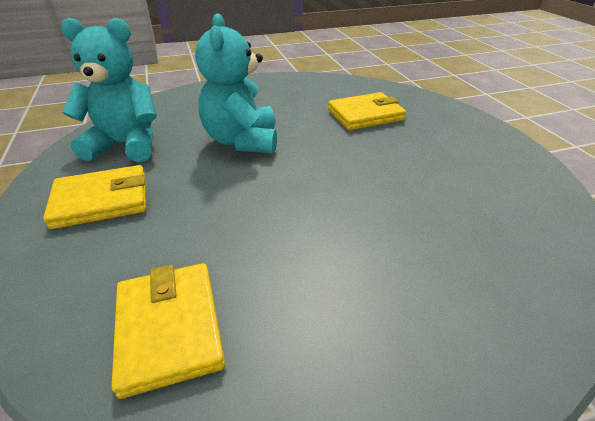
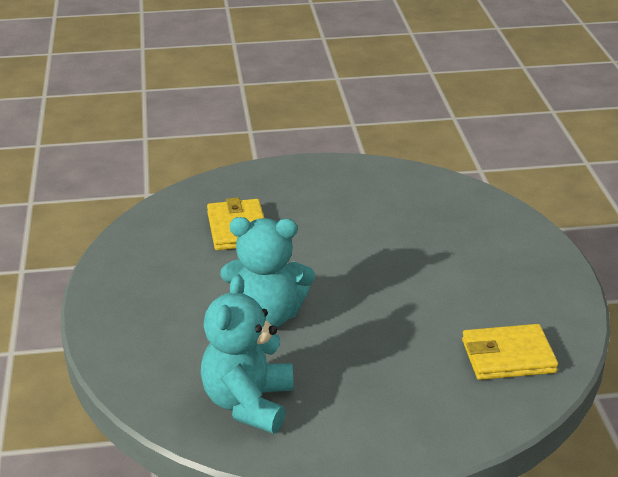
camera: 80 degrees left, 5 degrees down
(101, 200) = (357, 408): yellow wallet -> none

